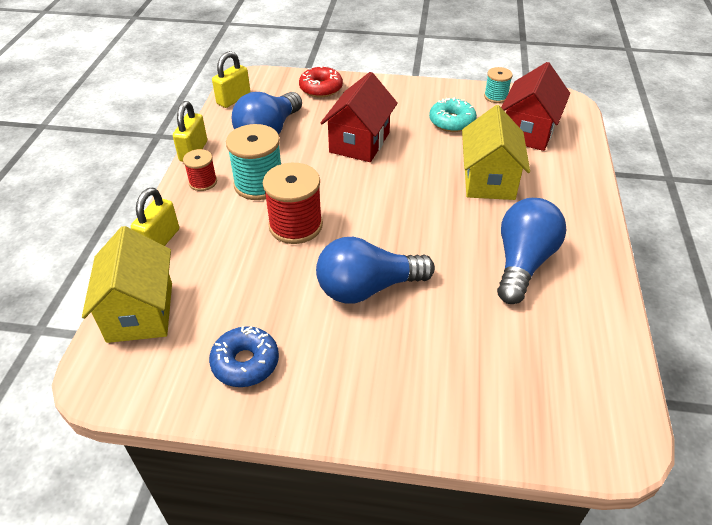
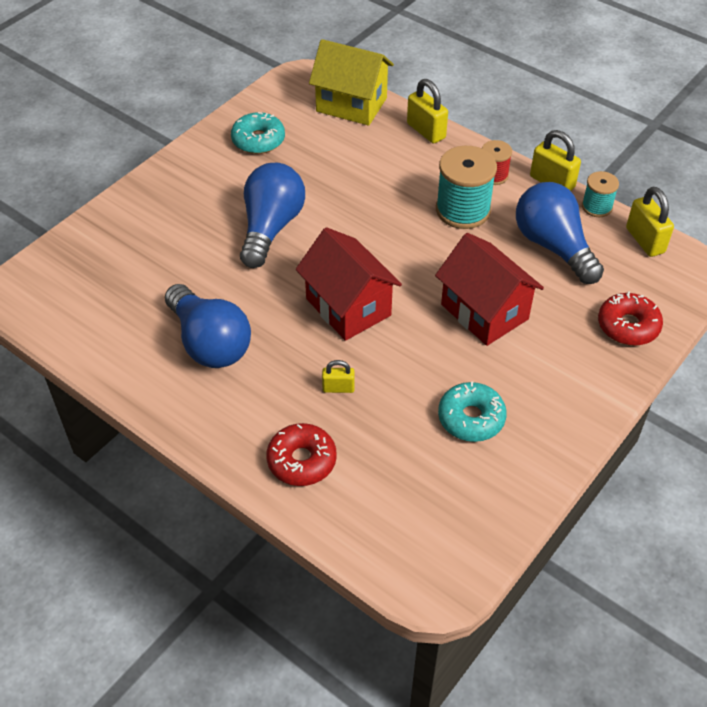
camera: 120 degrees right, 5 degrees up
(245, 363) = (258, 140): blue donut -> turquoise donut
(295, 225) = (383, 213): red spool -> none
(489, 180) = (338, 388): yellow house -> yellow padlock
(495, 97) = (500, 503): turquoise spool -> turquoise spool (597, 207)
(528, 131) = (398, 487): red house -> red house (348, 307)
(558, 173) = (302, 461): none -> red donut

